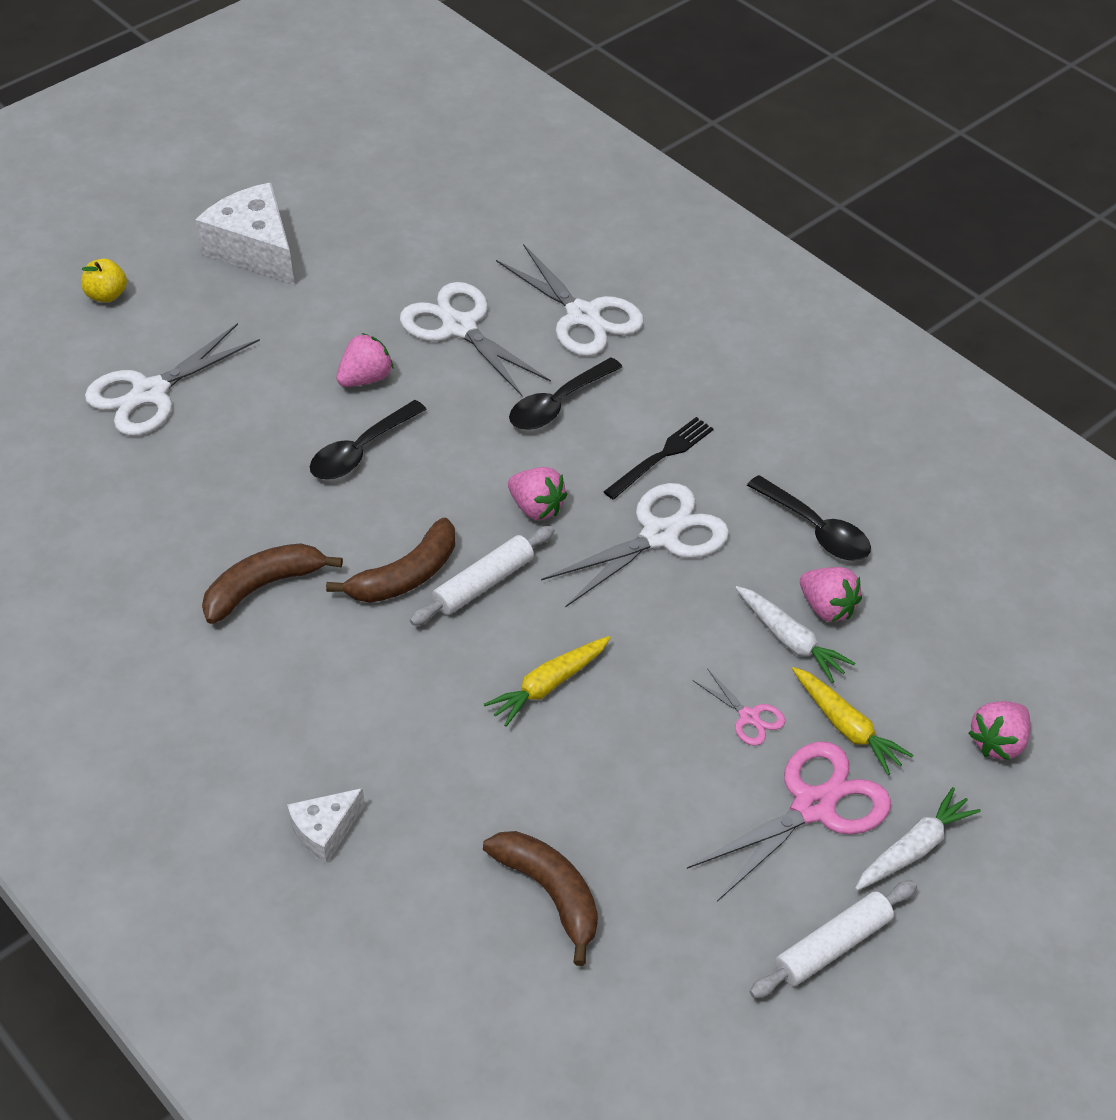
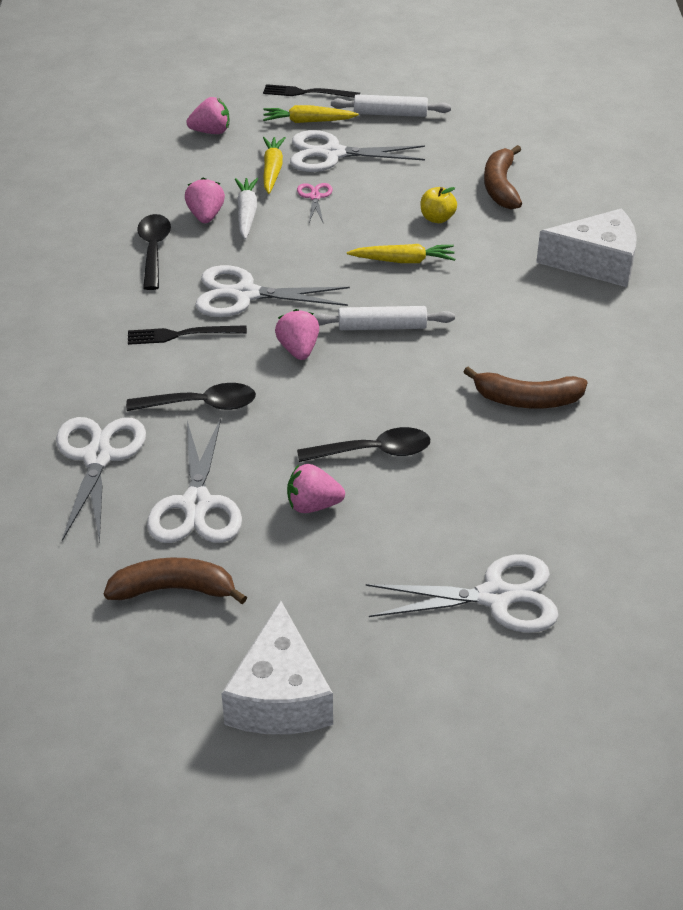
camera: 140 degrees left, 5 degrees down
(107, 295) = (460, 731): yellow apple -> yellow apple (437, 218)
(325, 831) = (596, 262): white cheese -> white cheese, size x1.84
(405, 576) = (426, 356): brown banana -> brown banana (174, 589)
(813, 806) = (332, 154): pink scissors -> white scissors
(914, 848) = (308, 121): white carrot -> yellow carrot
(986, 910) = (307, 93): none -> black fork

